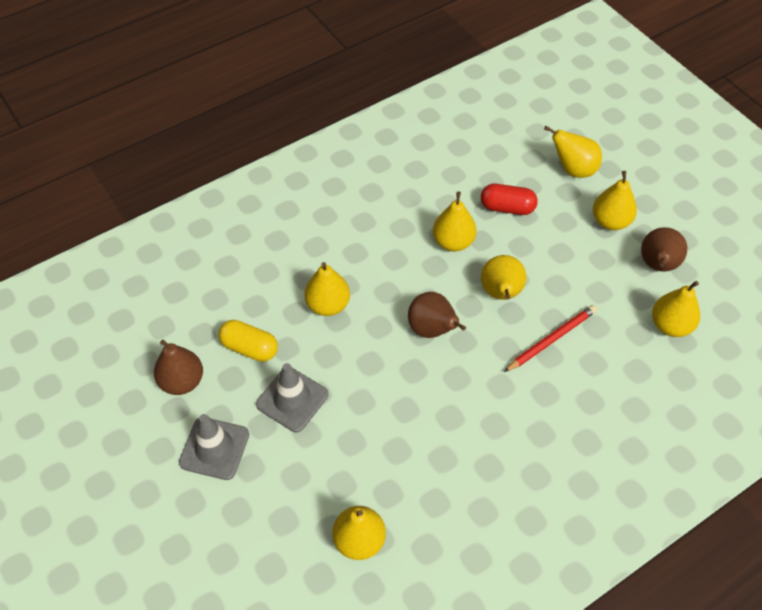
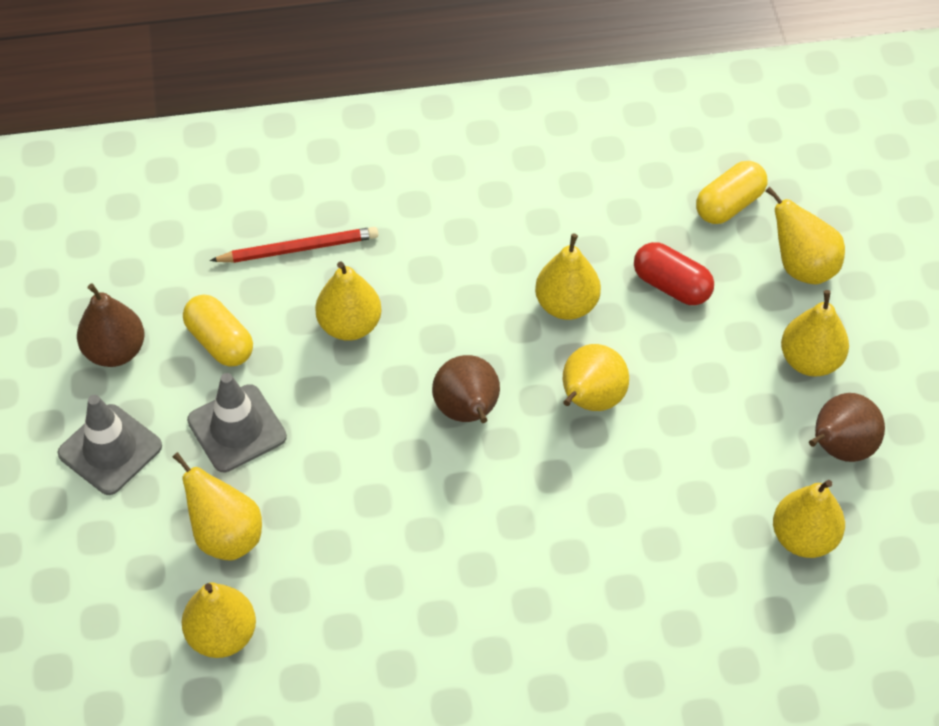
camera: 25 degrees right, 0 degrees up
(324, 473) = (226, 536): none -> yellow pear
(511, 149) = (729, 205): none -> yellow capsule
(551, 339) = (622, 489): red pencil -> red pencil (298, 248)

